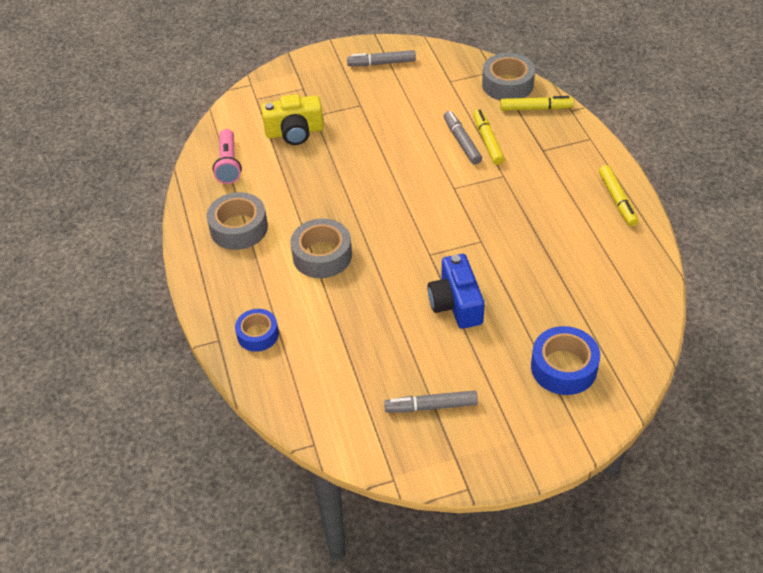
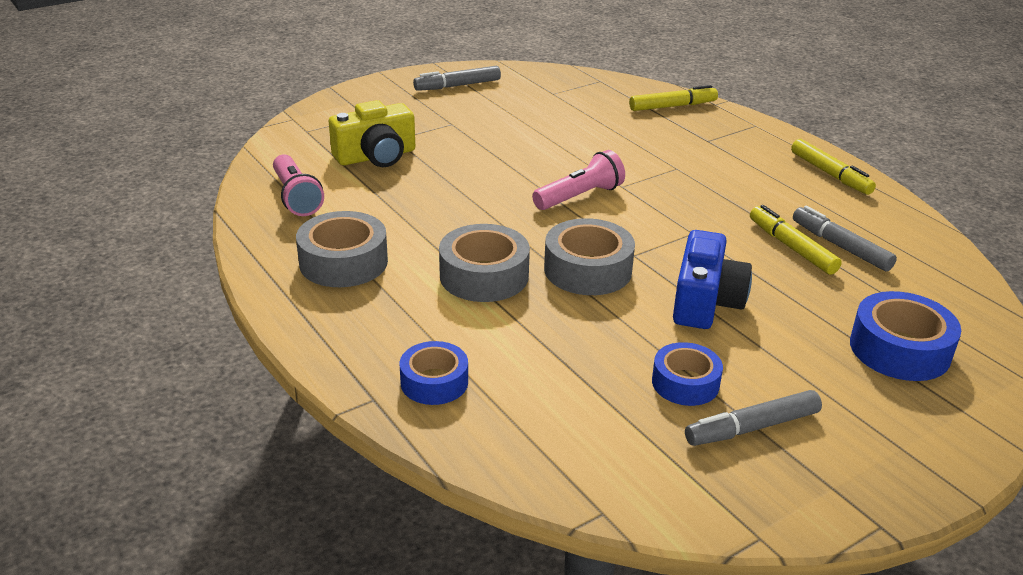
camera: 20 degrees left, 15 degrees down
(408, 365) = (685, 383): none -> blue tape
(418, 193) = (580, 196): none -> pink flashlight
(456, 303) = (705, 301): blue camera -> blue camera turned 135 degrees counterclockwise
(462, 142) = (603, 143): grey marker -> grey marker (840, 246)
(488, 141) = (635, 139): yellow marker -> yellow marker (791, 247)
(507, 84) = (624, 90): grey tape -> grey tape (587, 270)

